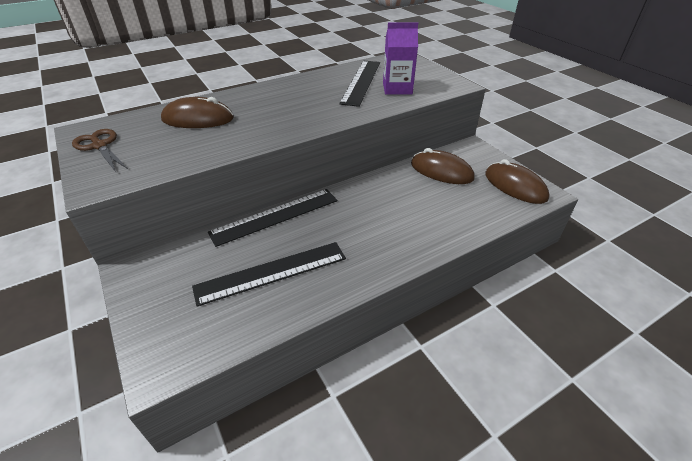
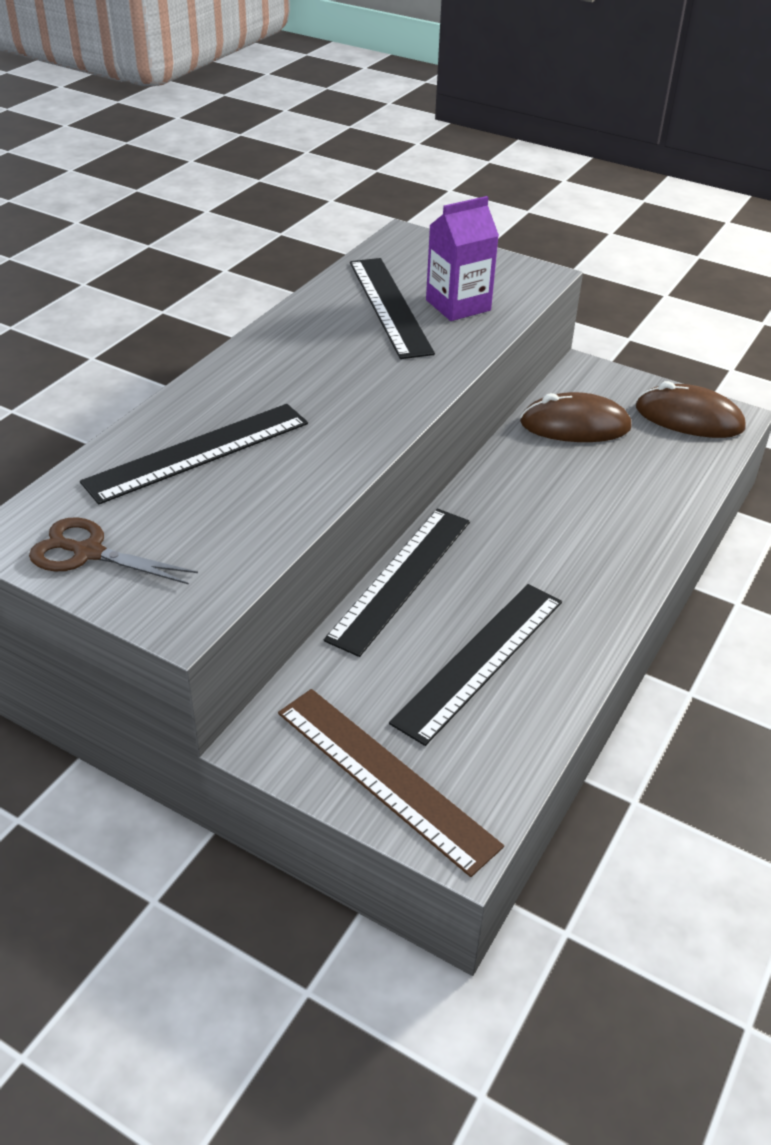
camera: 30 degrees left, 0 degrees up
(160, 314) = (384, 777): none -> brown ruler
(198, 119) = (198, 452): brown mouse -> black ruler

